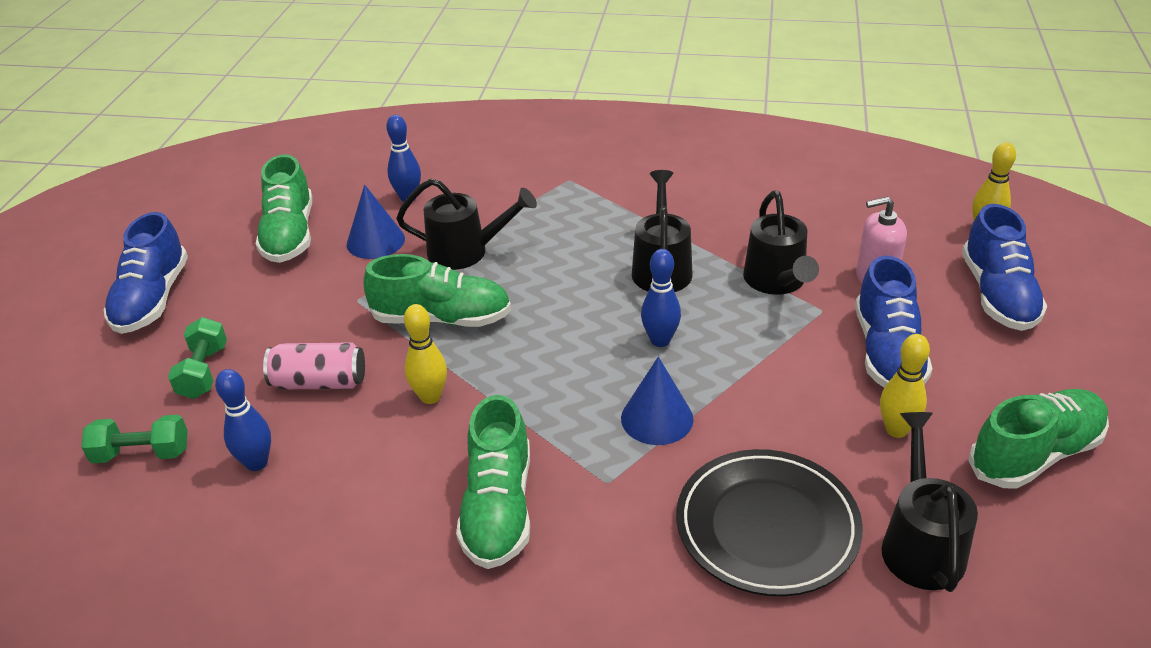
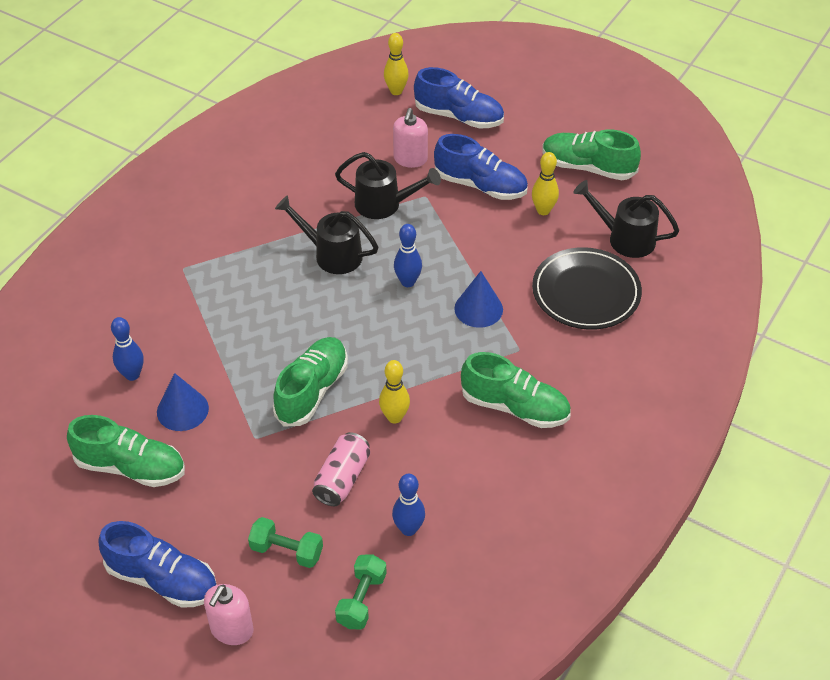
camera: 70 degrees left, 10 degrees up
(92, 365) = (231, 629): none -> pink soap dispenser
(467, 252) = (238, 356): black watering can -> none
(1034, 454) = (588, 167): green shoe -> green shoe turned 60 degrees counterclockwise

